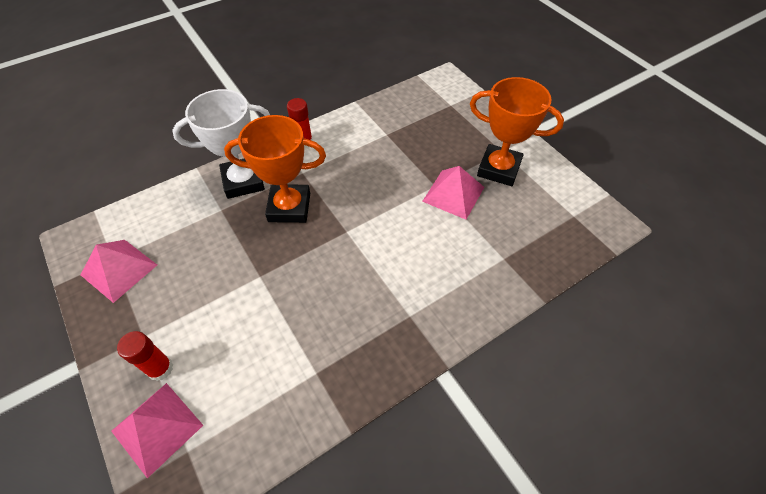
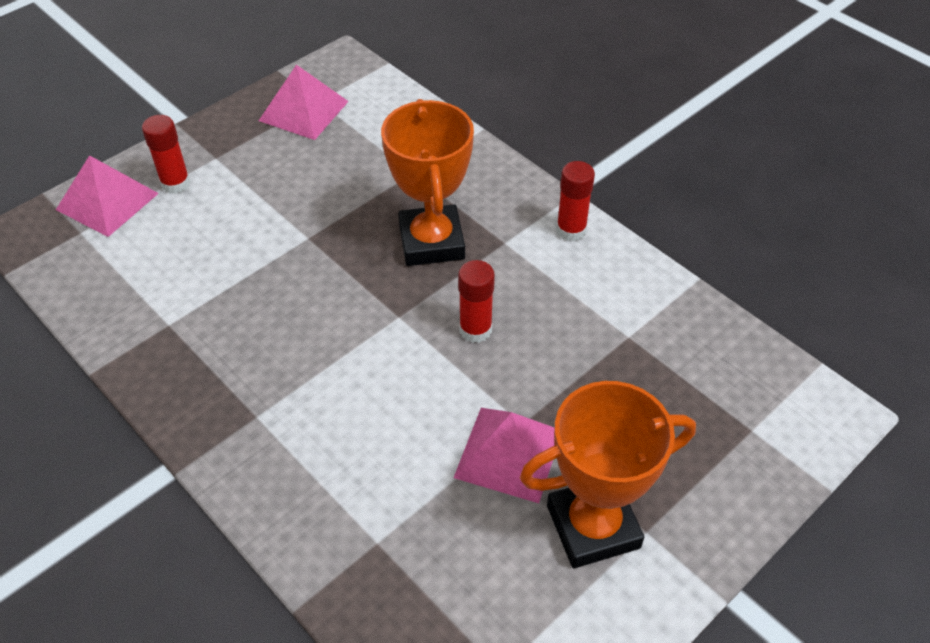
camera: 80 degrees right, 5 degrees down
(243, 181) = (469, 181): white trophy -> none
(366, 196) = (475, 330): none -> red glue stick
(499, 169) = (593, 527): orange trophy -> orange trophy turned 60 degrees clockwise

